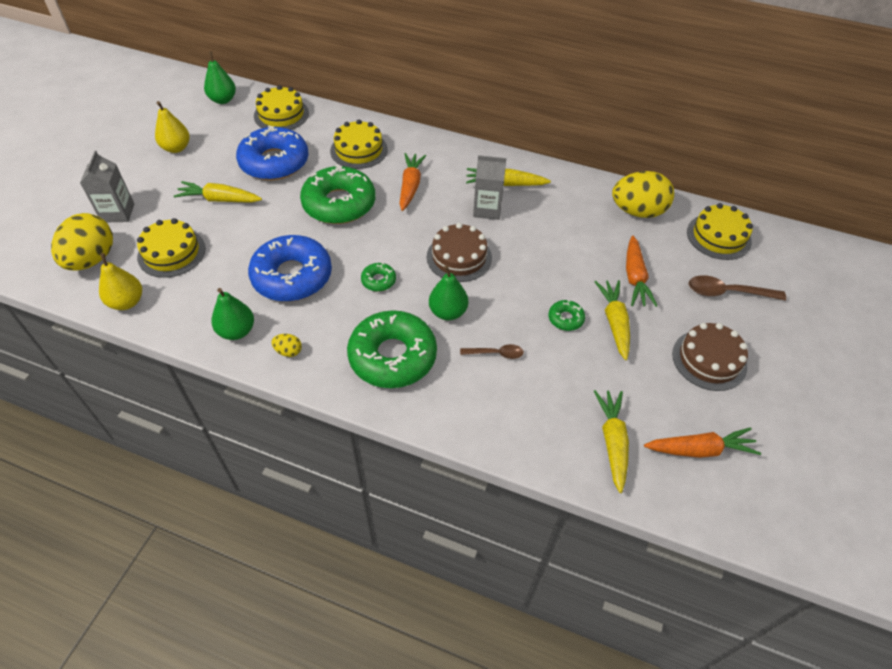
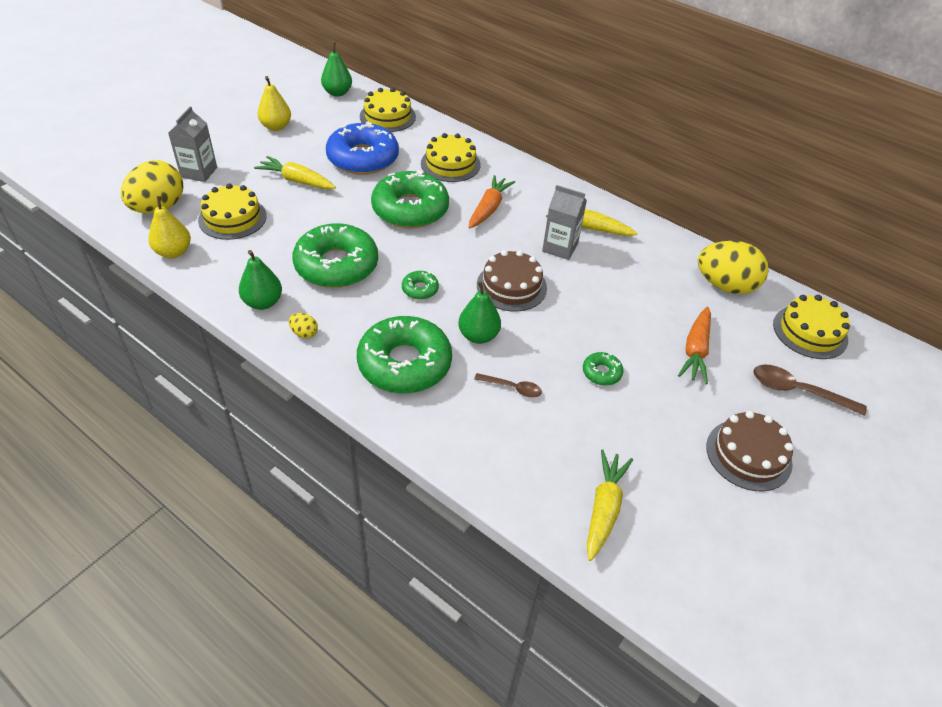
camera: 15 degrees right, 5 degrees down
(292, 276) = (336, 265): blue donut -> green donut
(614, 322) = (654, 390): yellow carrot -> none
(699, 449) = (700, 544): orange carrot -> none

